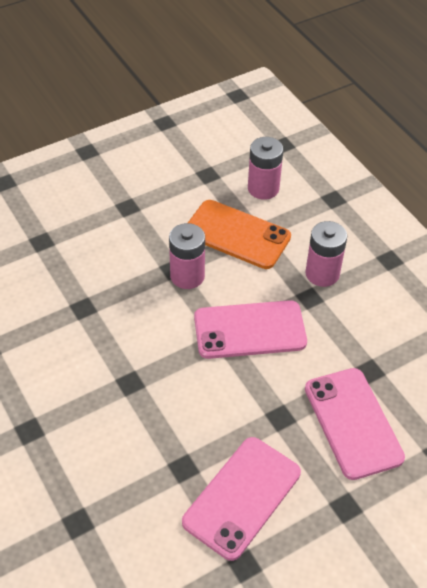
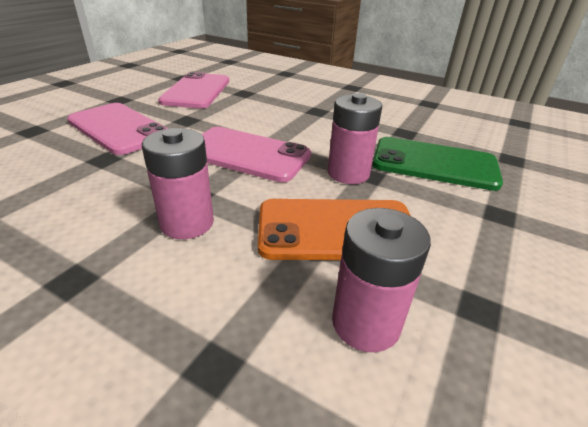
camera: 150 degrees right, 15 degrees down
(111, 260) = (434, 164): none -> green phone
(250, 330) = (247, 154): pink phone -> pink phone turned 60 degrees clockwise

